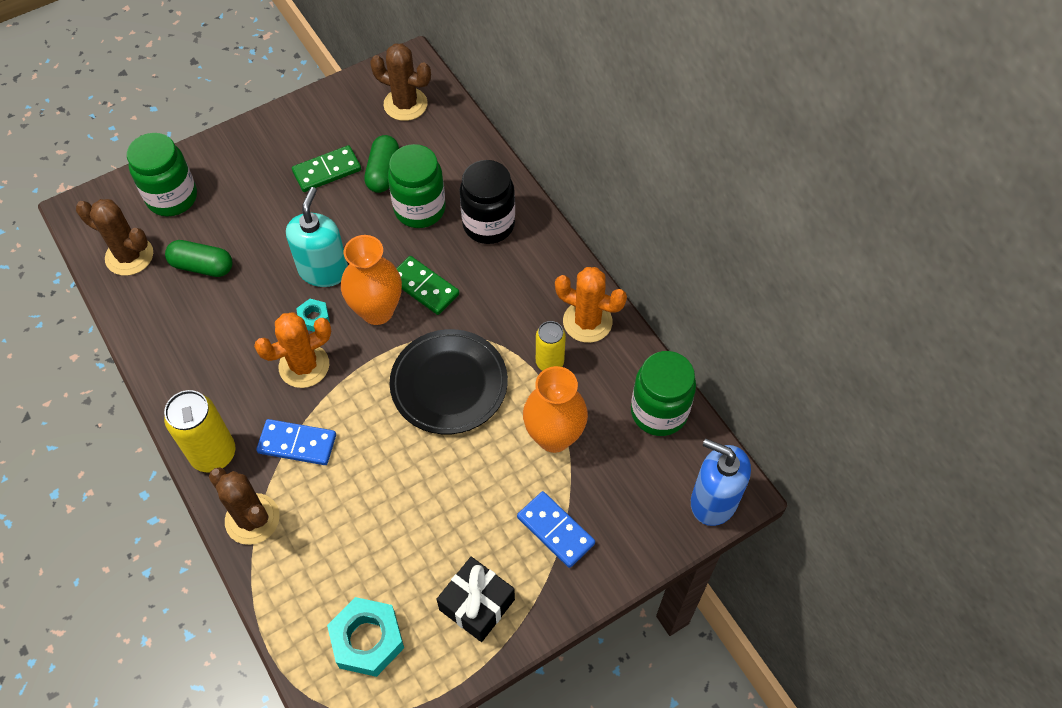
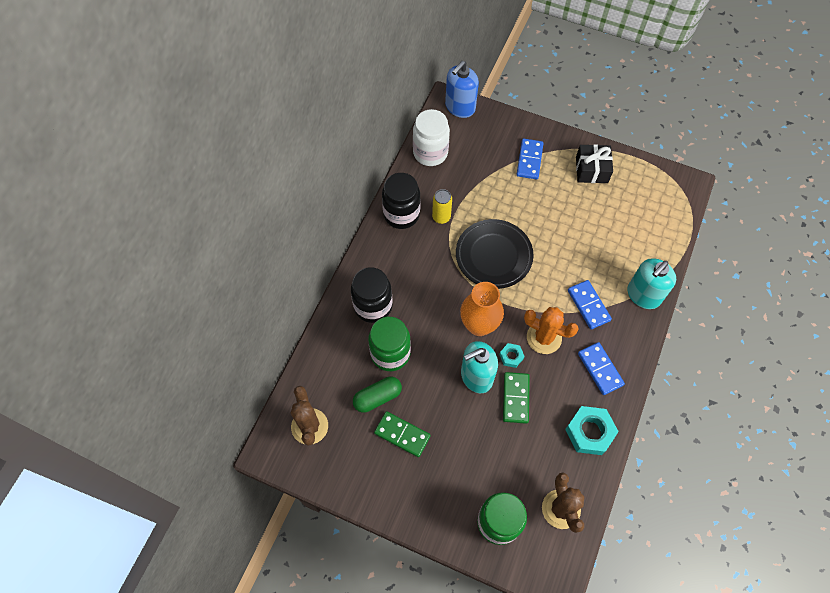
camera: 125 degrees left, 5 degrees up
(202, 266) = (530, 453): green capsule -> none
(213, 454) = (630, 343): yellow can -> none
(217, 397) = (600, 369): none -> blue domino
(252, 519) = (643, 295): brown cactus -> turquoise soap dispenser
(367, 640) = (647, 202): turquoise nut -> turquoise nut (589, 432)
(424, 287) = (444, 311): green domino -> green domino (516, 398)
(554, 436) = (482, 189): orange vase -> none
(587, 322) = (401, 214): orange cactus -> black jar
(659, 412) = (430, 153): green jar -> white jar
(713, 501) = (460, 107): blue soap dispenser -> blue soap dispenser turned 45 degrees clockwise

